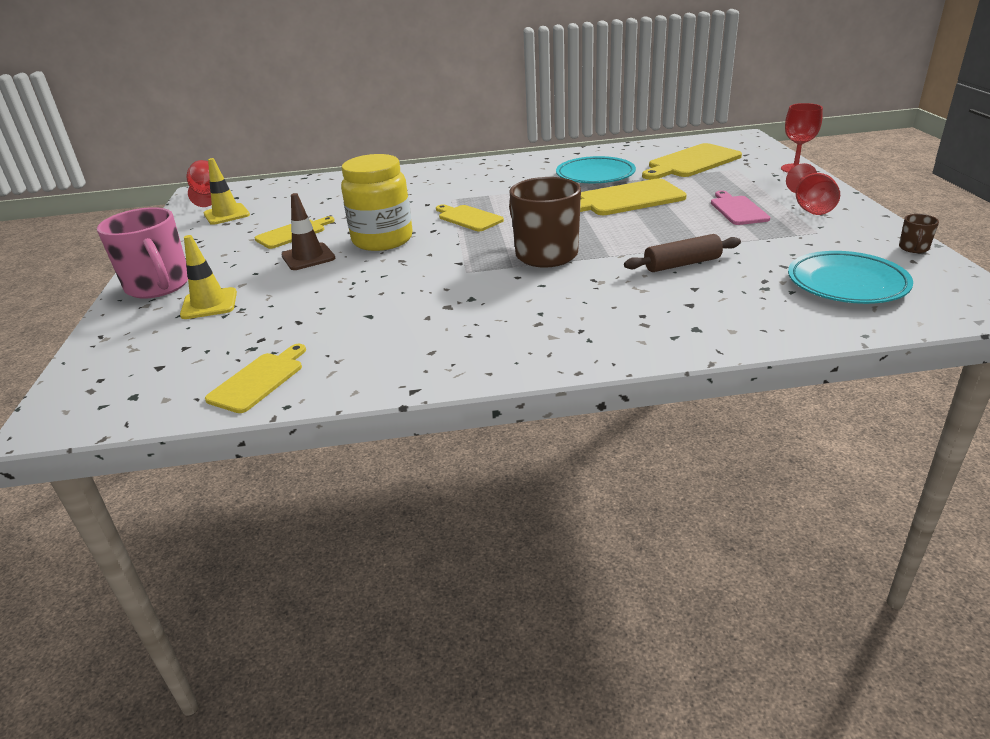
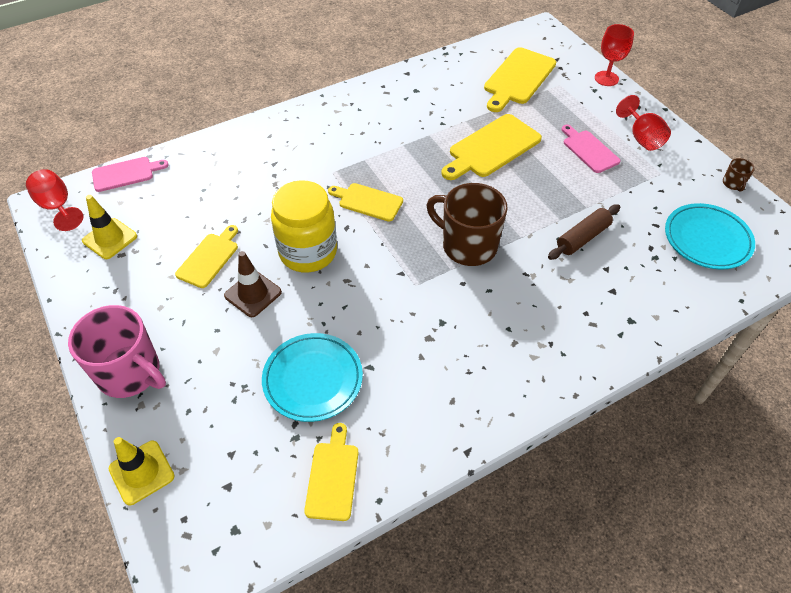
camera: 25 degrees left, 20 degrees up
(209, 304) = (206, 387): yellow traffic cone -> yellow traffic cone (141, 472)
(276, 184) = (126, 174): none -> pink cutting board
(595, 175) = (445, 111): turquoise plate -> turquoise plate (313, 379)

